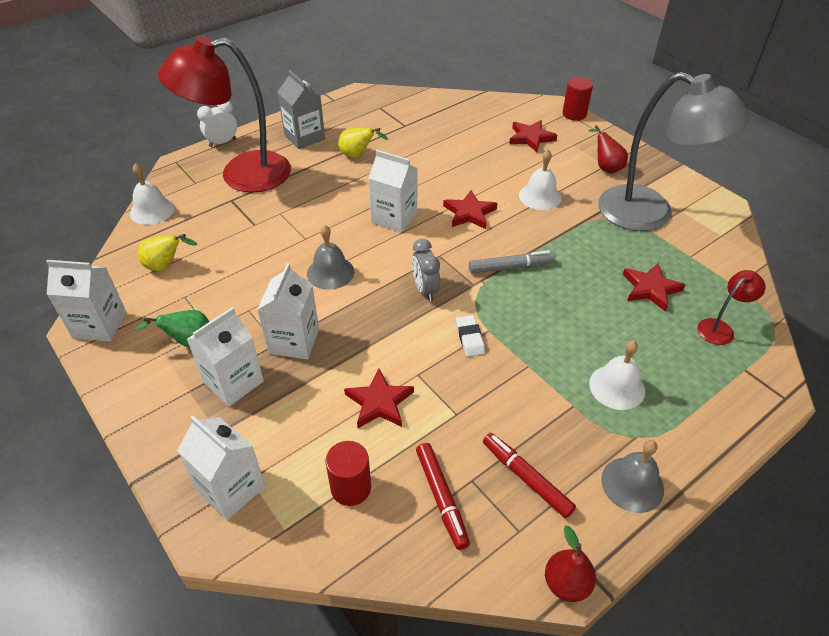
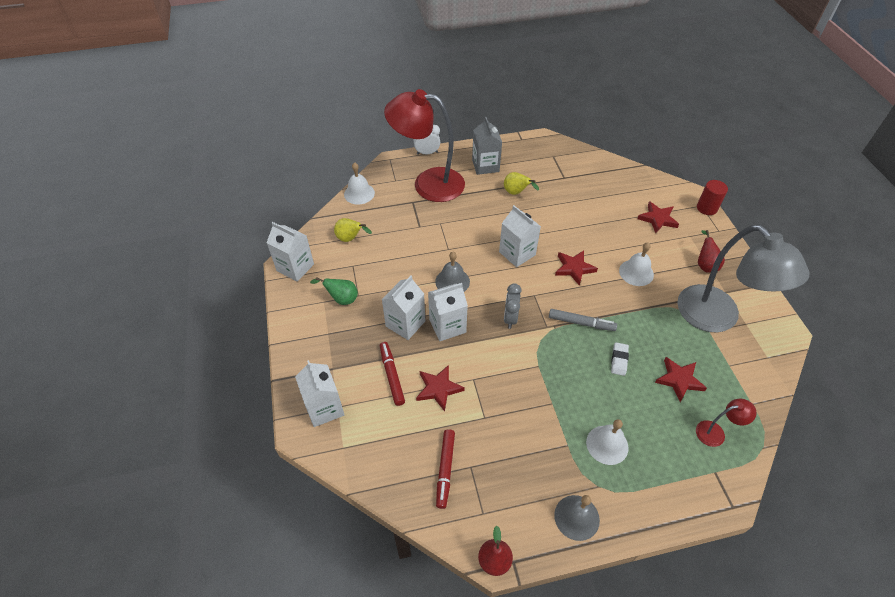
camera: 25 degrees right, 5 degrees up
(233, 382) = (356, 338): white carton -> white carton (447, 326)
(351, 488) = (393, 438): red cylinder -> none
(470, 338) = (522, 366): white eraser -> white eraser (619, 360)
(526, 478) = (506, 481): red marker -> red marker (392, 375)

